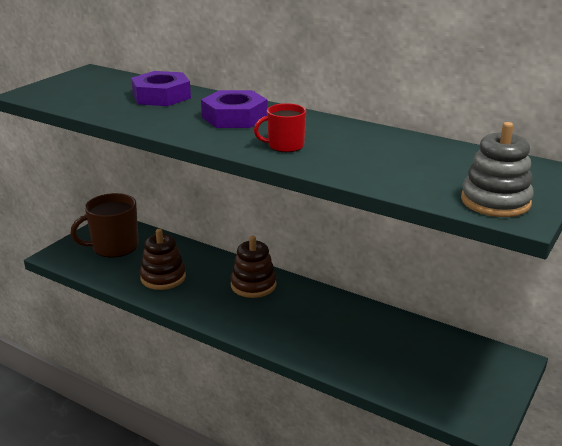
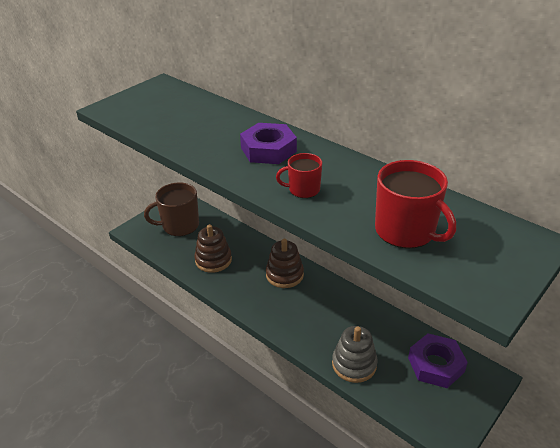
camera: 10 degrees right, 10 degrees up
(161, 96) = (213, 118): purple nut -> purple nut (436, 365)
(410, 171) = (406, 231): none -> red mug
(495, 201) = (473, 278): grey stacking toy -> grey stacking toy (354, 364)

